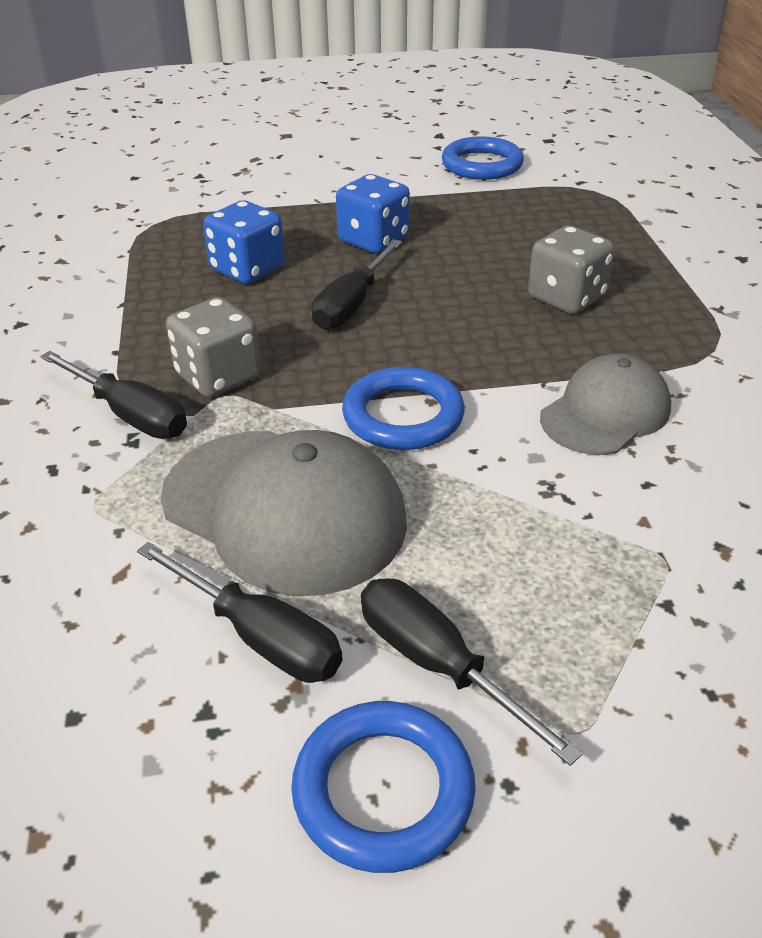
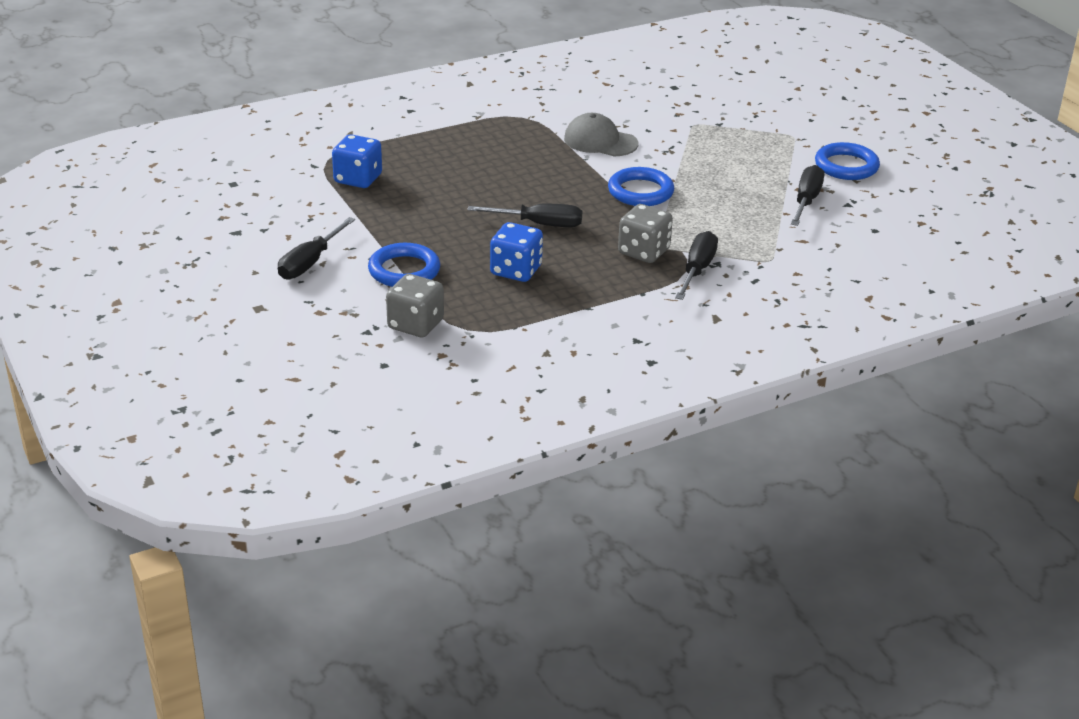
camera: 110 degrees left, 5 degrees down
(284, 510) = (733, 210): grey cap -> none
(373, 240) = (448, 231): blue dice -> blue dice (358, 179)
(437, 665) = (787, 163): black screwdriver -> black screwdriver (310, 263)
(482, 165) = (296, 206): blue ring -> blue ring (404, 270)
(566, 297) = (490, 158): grey dice -> grey dice (415, 324)

